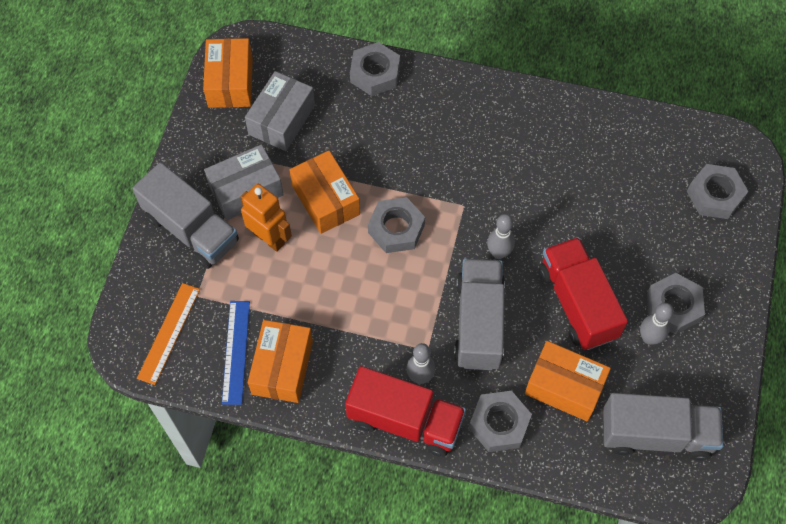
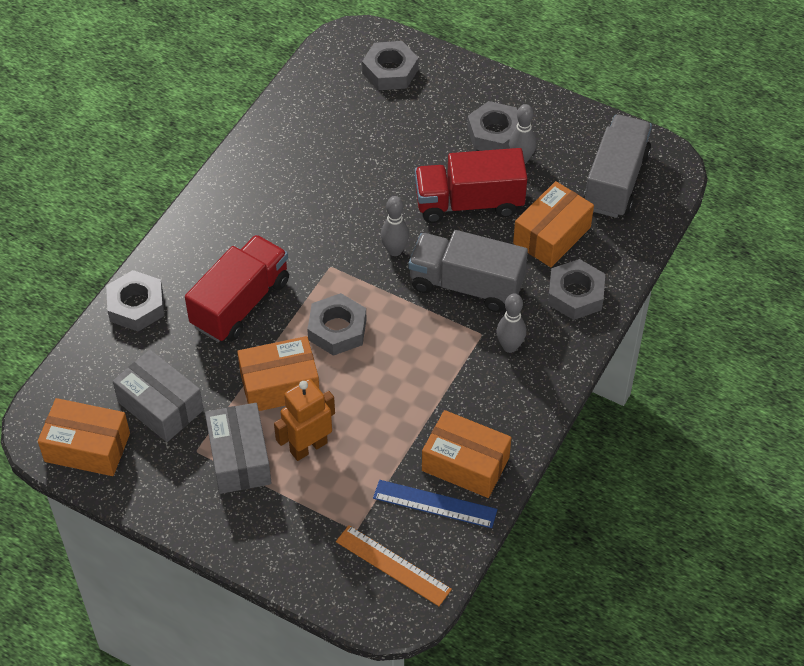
camera: 75 degrees left, 10 degrees down
(191, 229) = (270, 521): grey truck -> none
(405, 420) = (552, 369): red truck -> red truck (240, 303)

